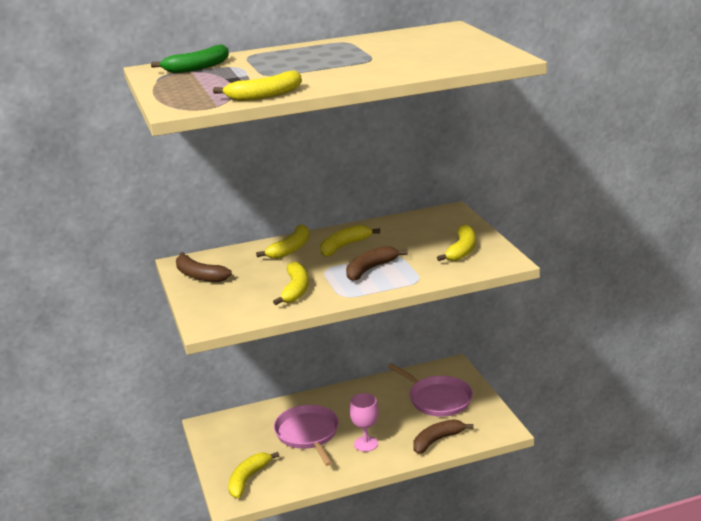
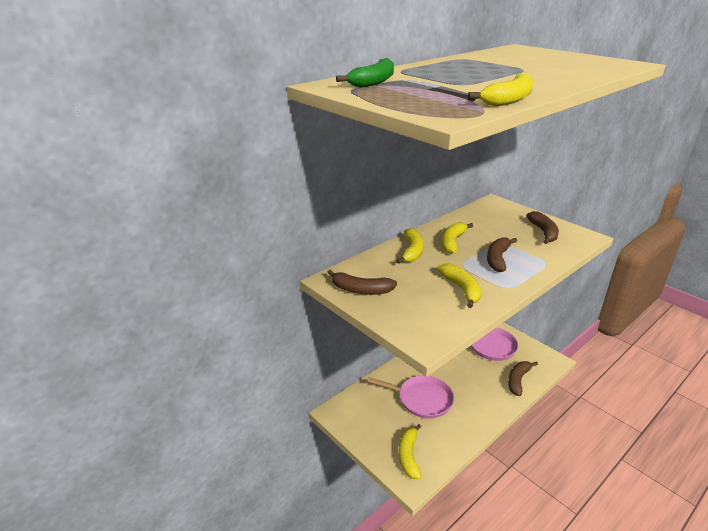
camera: 25 degrees left, 5 degrees up
(308, 434) = (422, 399): pink pan -> pink pan turned 150 degrees clockwise
(366, 444) = (471, 396): pink goblet -> none
(462, 250) = (543, 232): yellow banana -> brown banana

